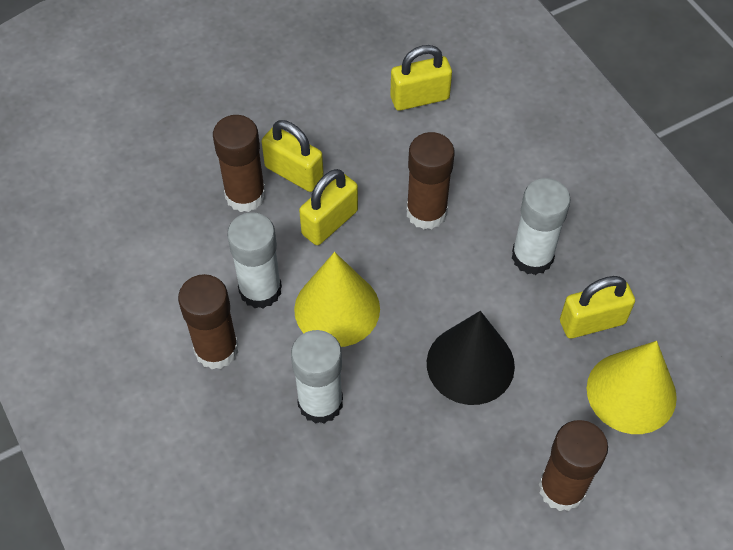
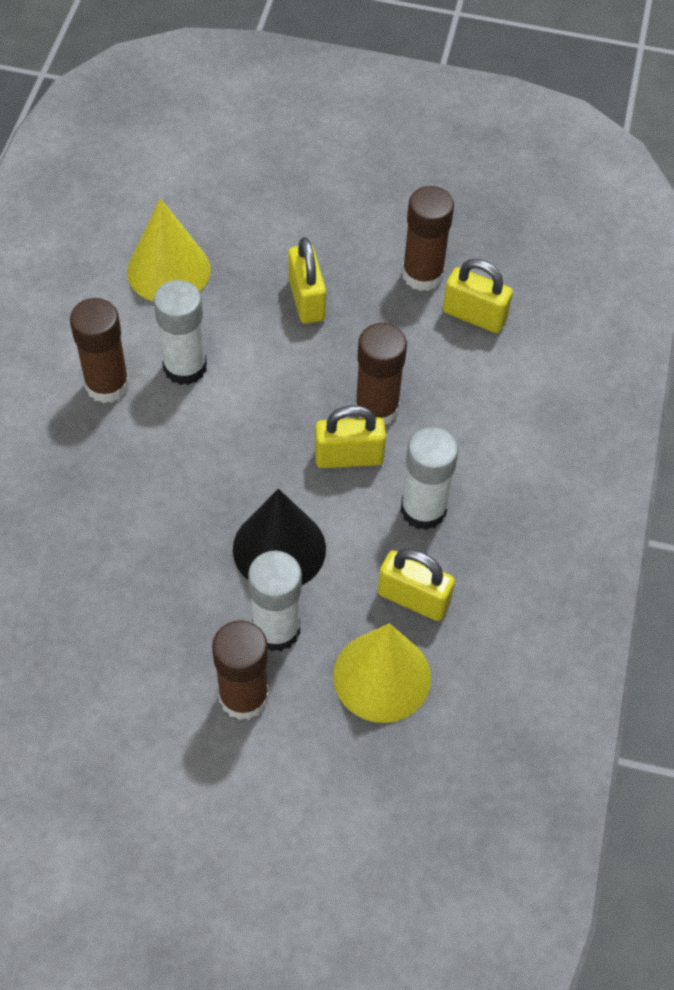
camera: 40 degrees right, 0 degrees up
(245, 195) = (251, 288): brown glue stick -> brown glue stick (422, 274)
(320, 403) = (137, 483): white glue stick -> white glue stick (276, 629)
(330, 222) = (292, 358): yellow padlock -> yellow padlock (349, 457)
(337, 309) = (225, 426): yellow cone -> yellow cone (168, 270)

